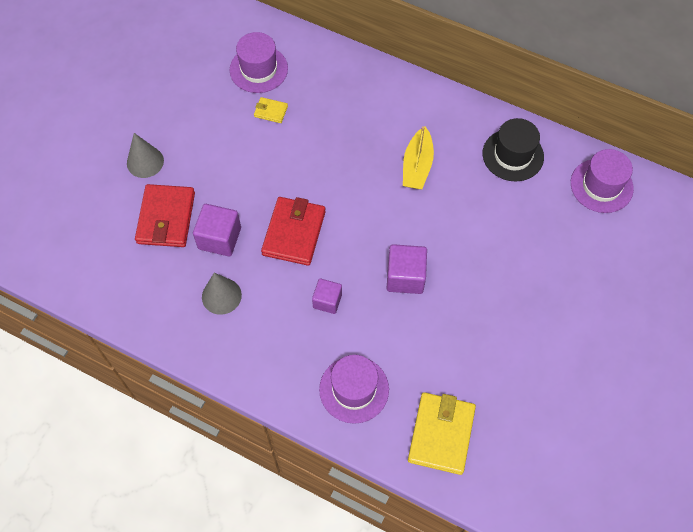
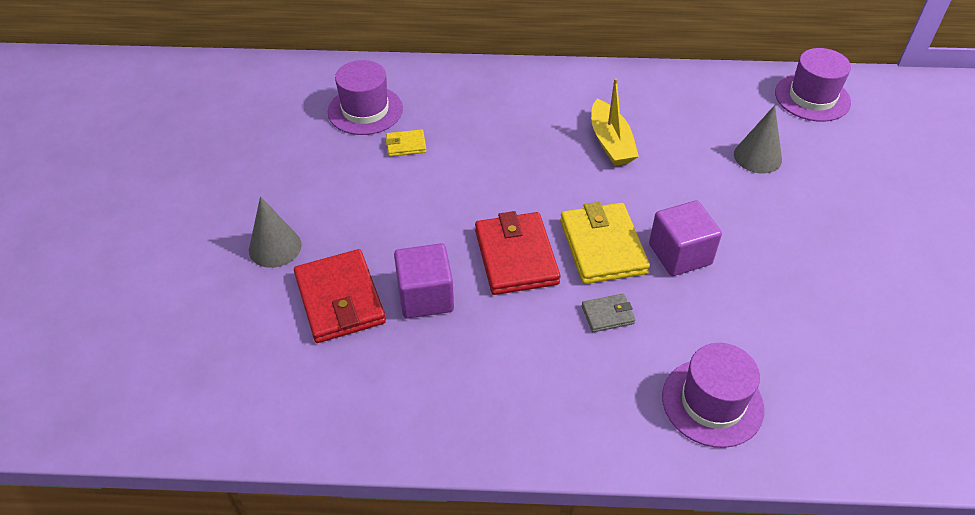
camera: 25 degrees left, 15 degrees down
(221, 296) = (469, 361): grey cone -> grey cone (757, 157)
(327, 301) = (607, 315): purple cube -> grey wallet
(441, 434) = (853, 409): yellow wallet -> yellow wallet (602, 247)
(513, 155) = (703, 100): black hat -> none

